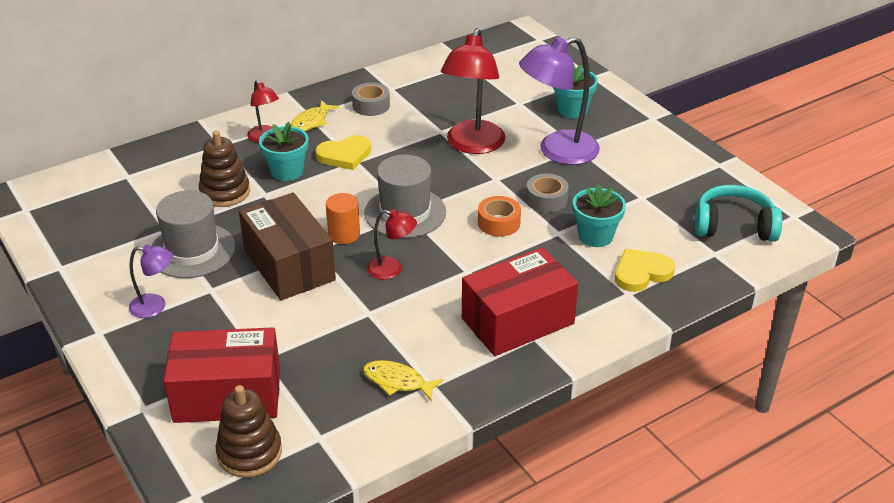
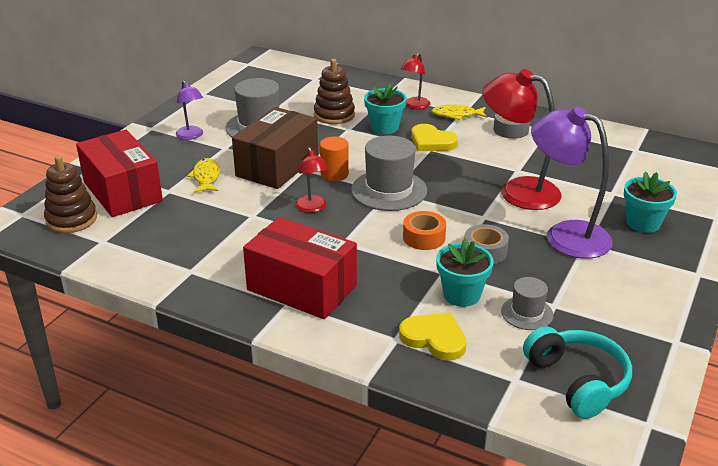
camera: 60 degrees right, 5 degrees down
(397, 381) = (183, 254): yellow fish -> yellow fish (206, 177)
(473, 145) = (517, 190): red lamp -> red lamp turned 45 degrees clockwise
(642, 214) = (527, 313): none -> grey hat

